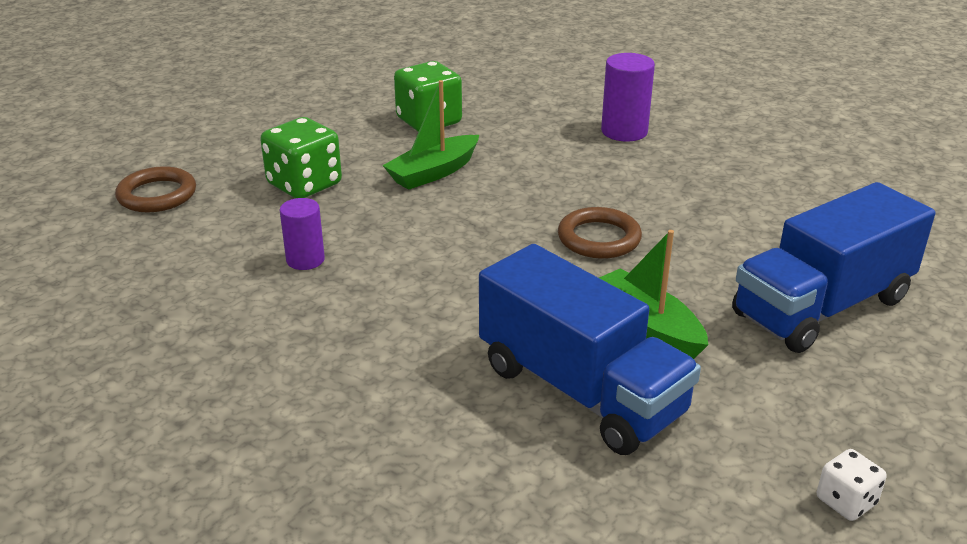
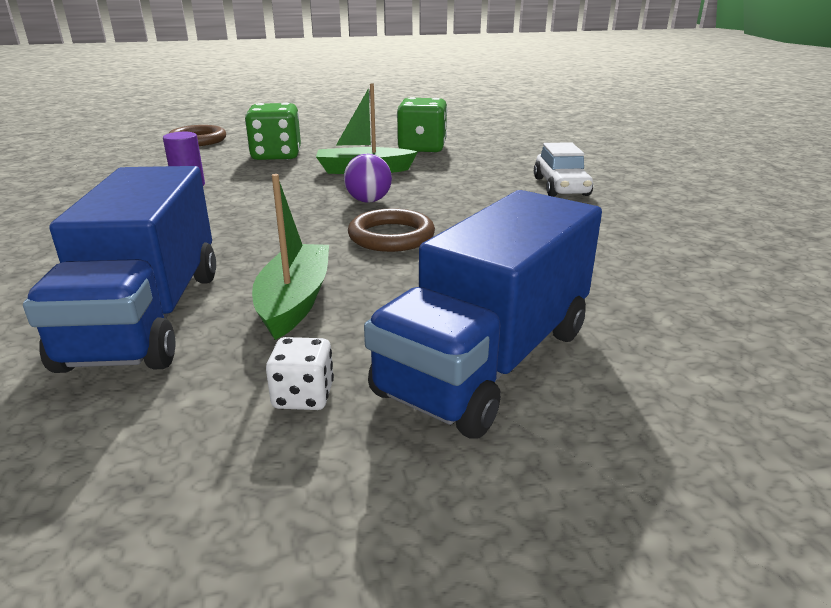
camera: 40 degrees right, 5 degrees down
(510, 208) = (368, 201): none -> purple ball
(624, 131) = (561, 187): purple cylinder -> white car
(821, 307) = (488, 360): blue truck -> blue truck turned 60 degrees counterclockwise
(846, 501) = (105, 548): white dice -> white dice (303, 396)

